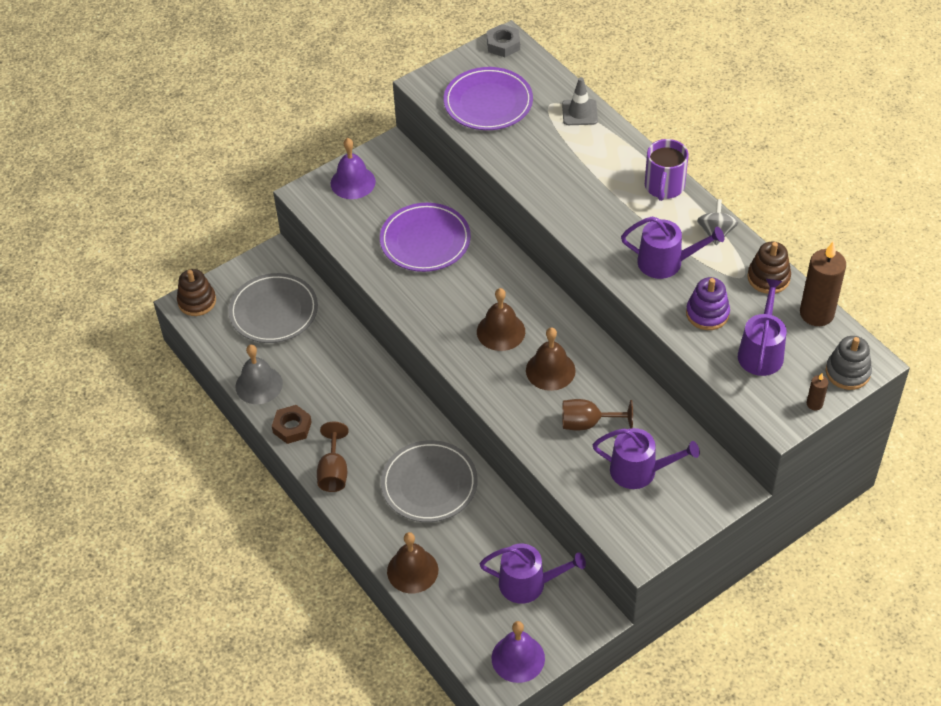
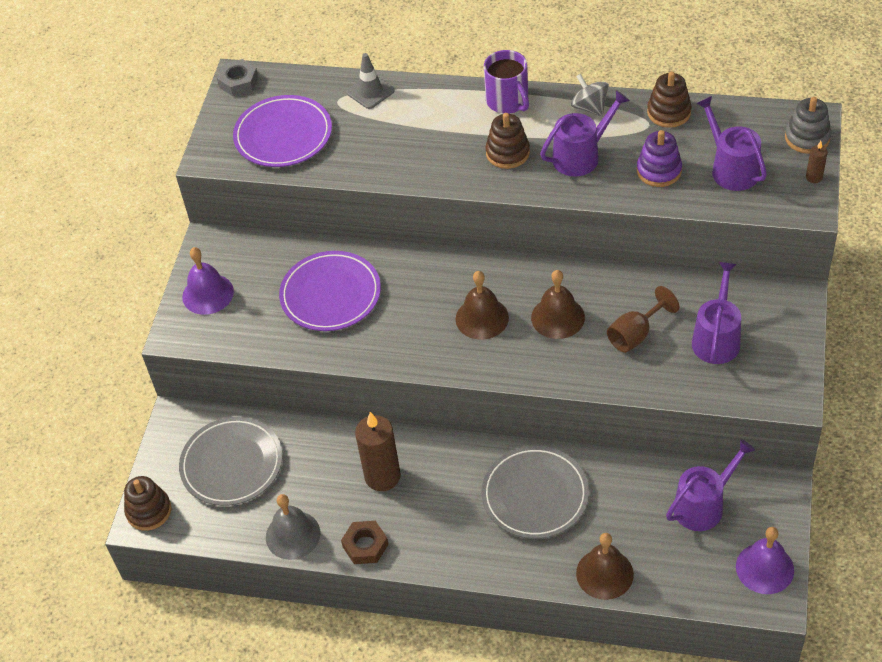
camera: 40 degrees left, 0 degrees up
(333, 472) = (445, 551): brown goblet -> none
(618, 223) = (507, 153): none -> brown stacking toy
(639, 471) = (716, 338): purple watering can -> purple watering can turned 45 degrees counterclockwise
(816, 313) = (734, 112): brown candle -> brown candle (382, 476)

